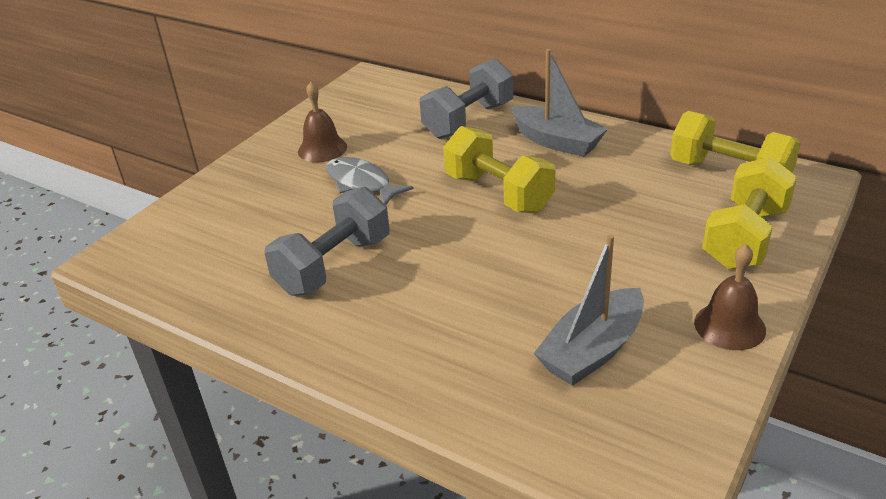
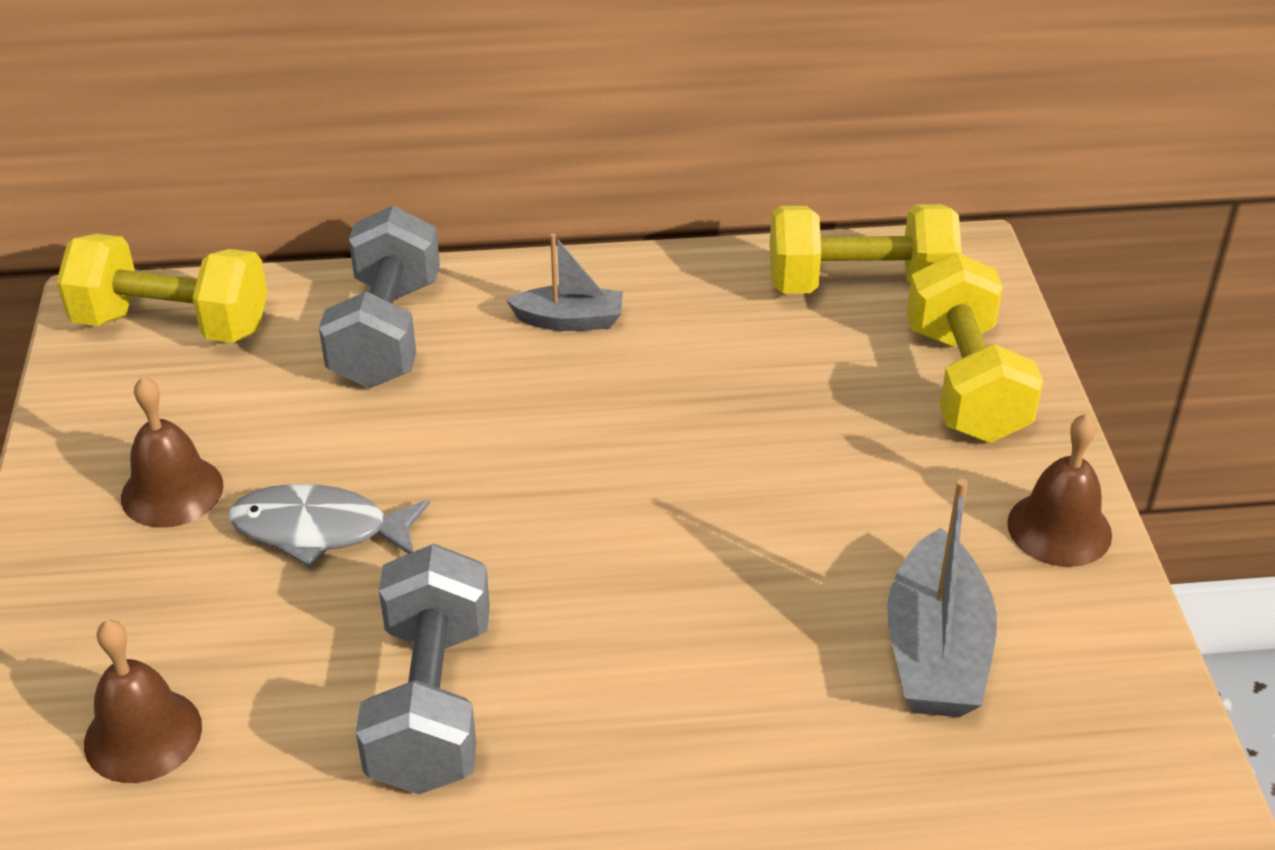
camera: 40 degrees left, 5 degrees up
(220, 228) = (143, 735): none -> brown bell
(498, 193) = (568, 452): yellow dumbbell -> yellow dumbbell (172, 325)
(557, 141) = (569, 320): grey boat -> grey boat, size x0.62

